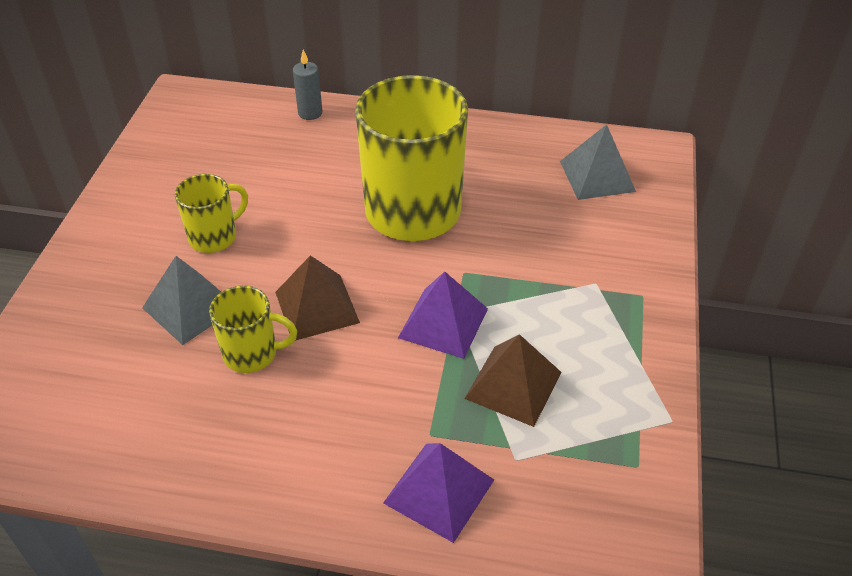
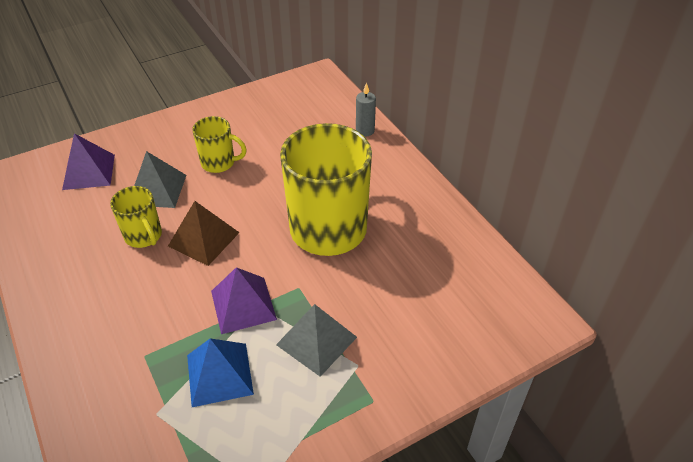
camera: 50 degrees right, 0 degrees up
(439, 491) = (102, 388): purple pyramid -> purple pyramid (89, 172)
(513, 385) = (219, 374): brown pyramid -> blue pyramid
(597, 176) = (472, 302): grey pyramid -> grey pyramid (316, 341)

